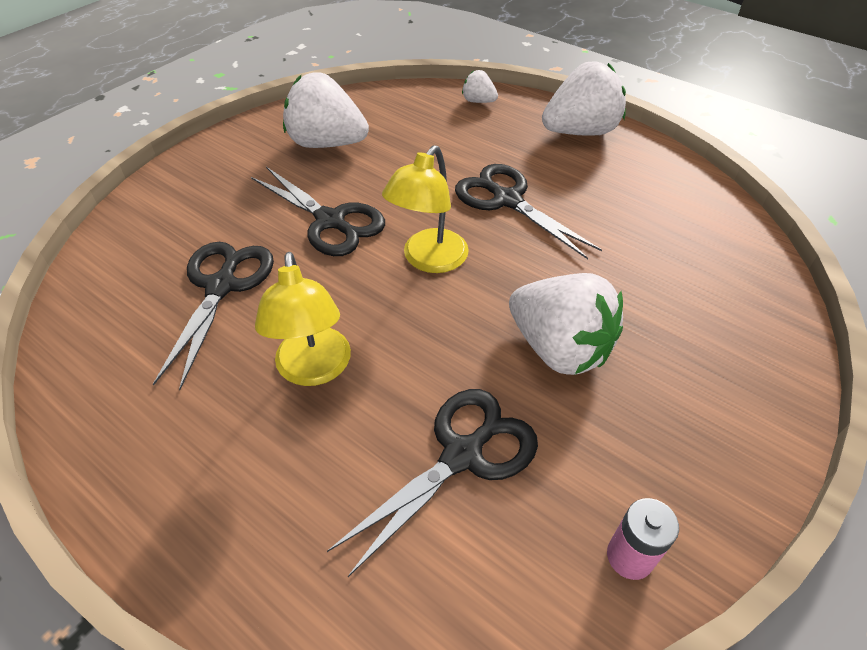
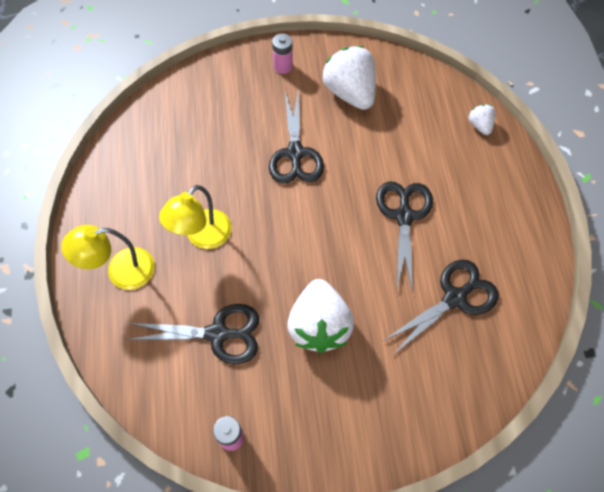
camera: 45 degrees right, 15 degrees up
(222, 286) = (208, 154): black scissors -> black scissors (455, 298)
(224, 162) = (283, 66): none -> pink battery
(428, 260) = (316, 220): yellow lamp -> yellow lamp (121, 271)
(580, 132) = (515, 202): white strawberry -> none

